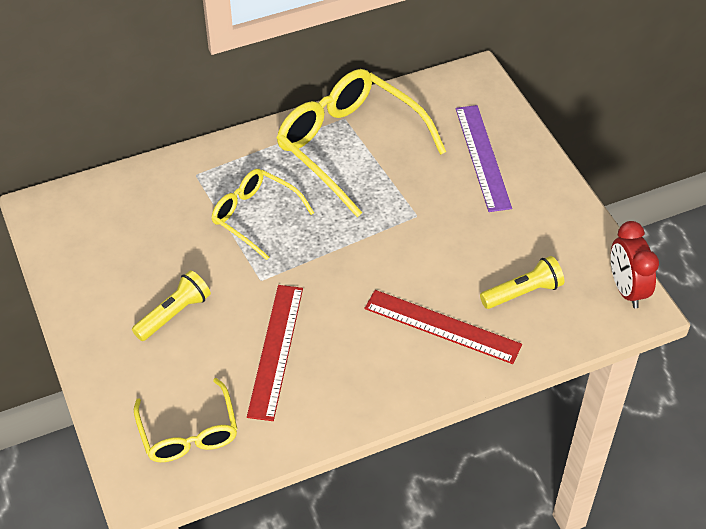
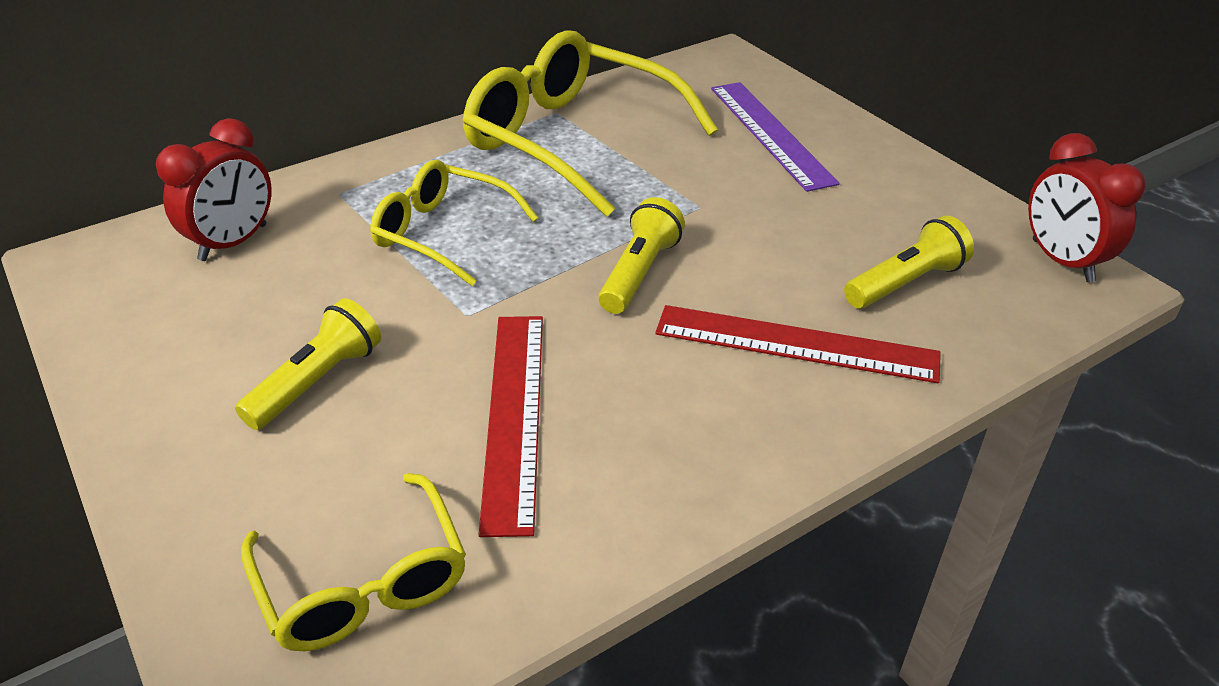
camera: 10 degrees left, 10 degrees down
(131, 207) = (233, 243): none -> red clock
(366, 263) = (639, 273): none -> yellow flashlight

